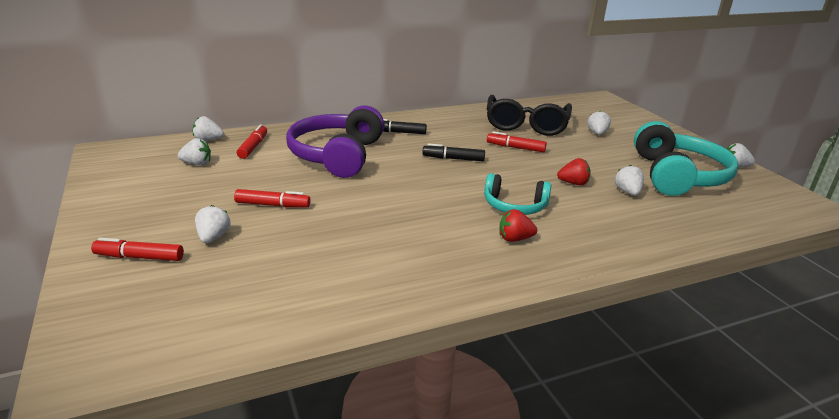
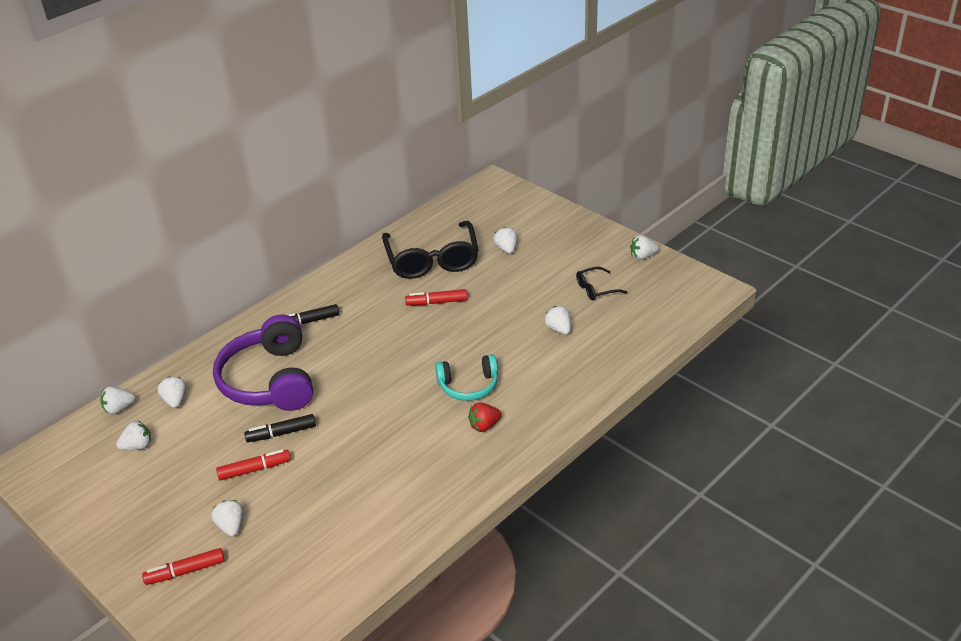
camera: 20 degrees left, 10 degrees up
(253, 147) = (175, 401): red marker -> white strawberry
(453, 159) = (385, 342): black marker -> black marker (281, 433)
(573, 183) = (508, 335): red strawberry -> none
(677, 176) = (596, 289): turquoise headphones -> black glasses

